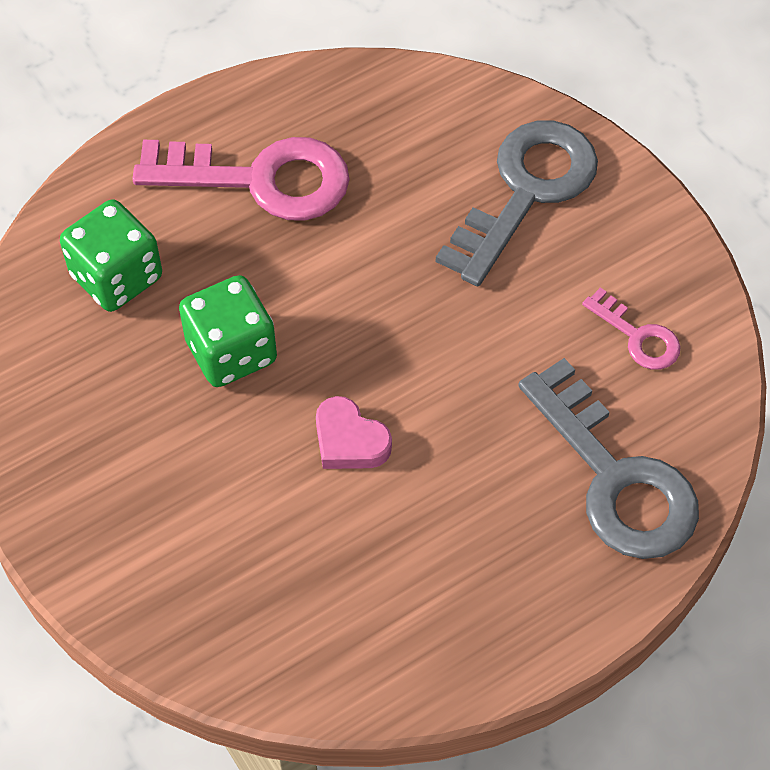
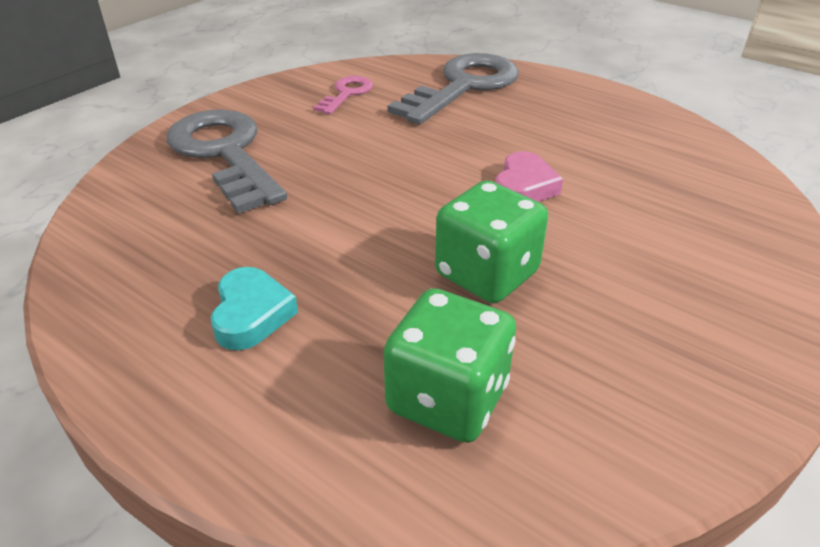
camera: 110 degrees left, 20 degrees down
(259, 179) = (251, 314): pink key -> turquoise heart
(525, 192) = (225, 154): grey key -> grey key turned 45 degrees clockwise

